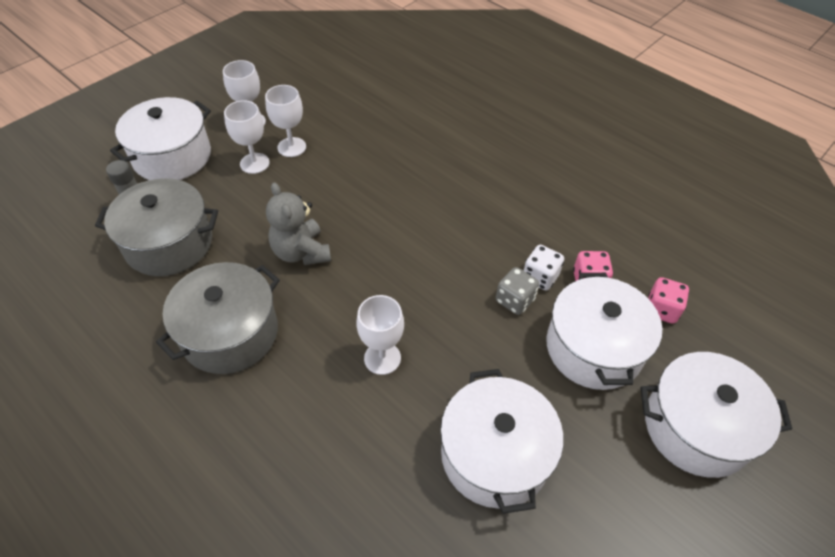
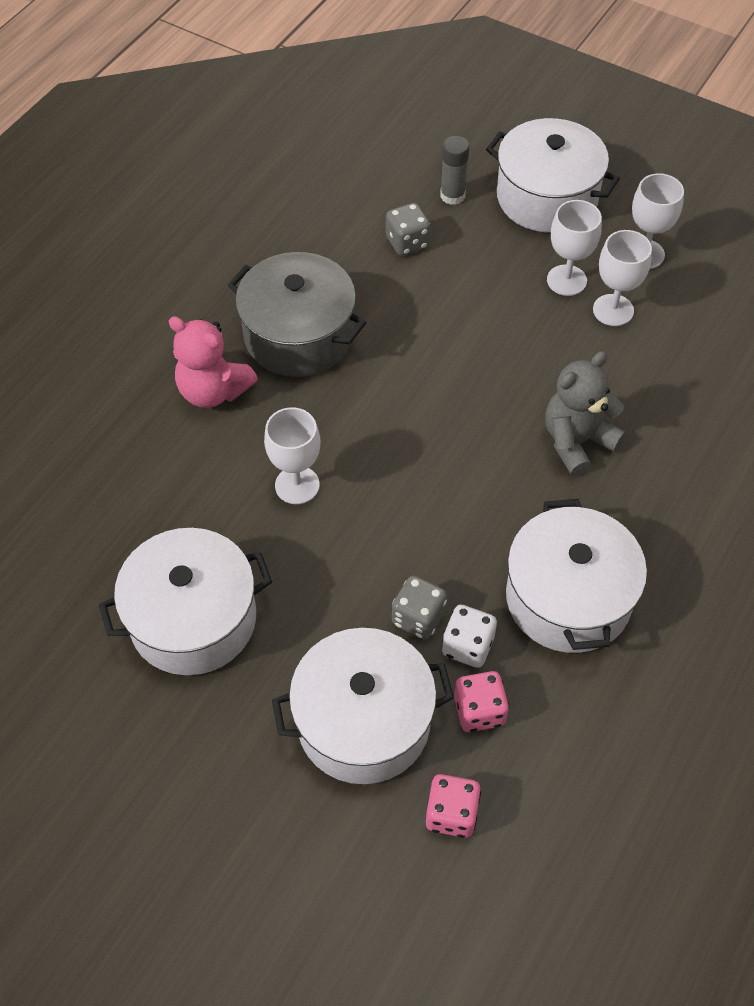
camera: 80 degrees right, 5 degrees up
(169, 243) = (407, 242): grey pot -> grey dice
(263, 408) = (213, 391): none -> pink teddy bear
(301, 252) = (431, 369): grey teddy bear -> grey teddy bear (577, 441)
(696, 427) = (266, 854): white pot -> white pot (568, 598)

